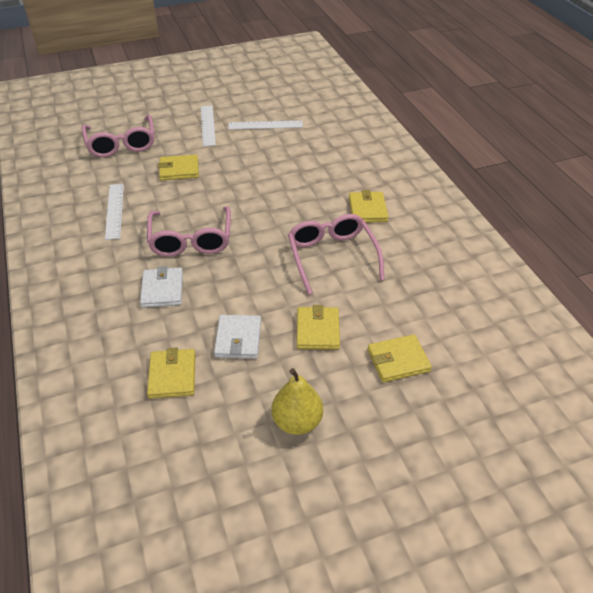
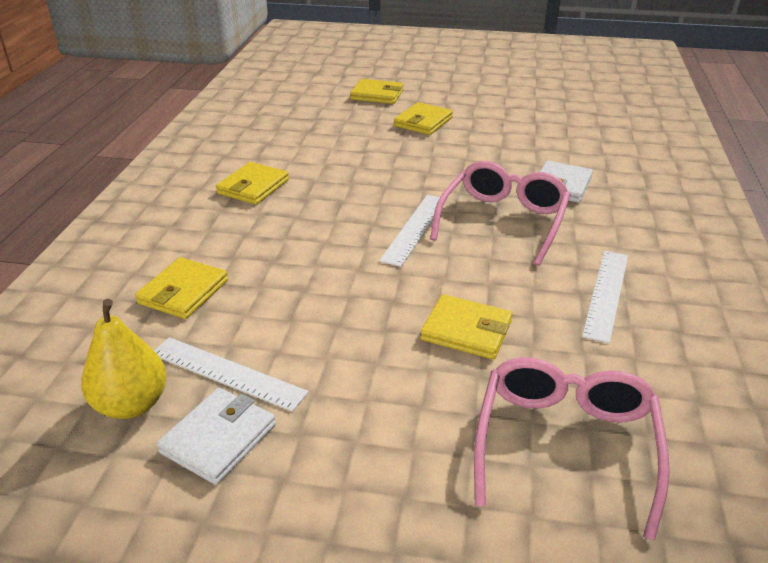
camera: 150 degrees left, 10 degrees down
(172, 375) = (573, 131): yellow wallet -> yellow wallet (183, 292)
(207, 125) = (342, 423): white ruler -> white ruler (415, 228)
(238, 339) = (500, 135): white wallet -> white wallet (218, 438)
(297, 421) = (484, 91): yellow pear -> yellow pear (131, 404)
(332, 256) = (350, 160): pink glasses -> none

